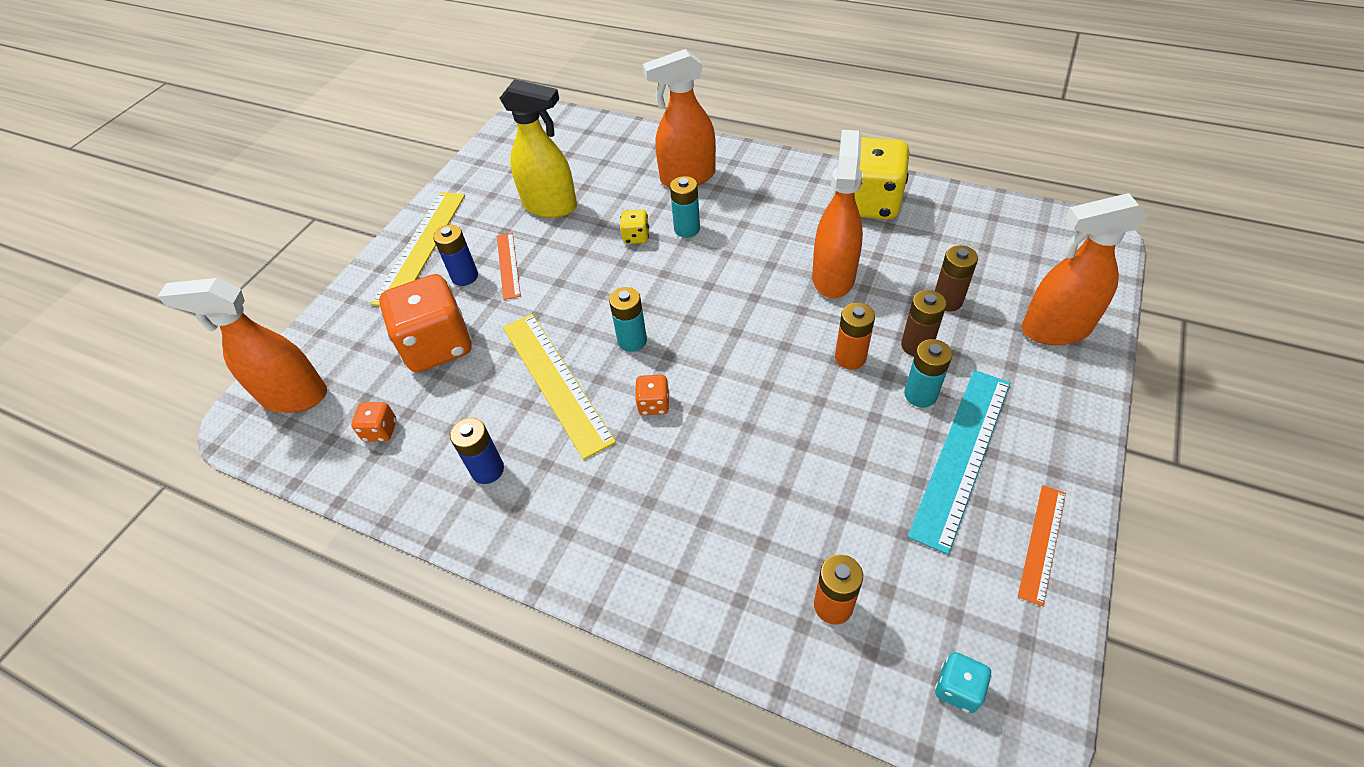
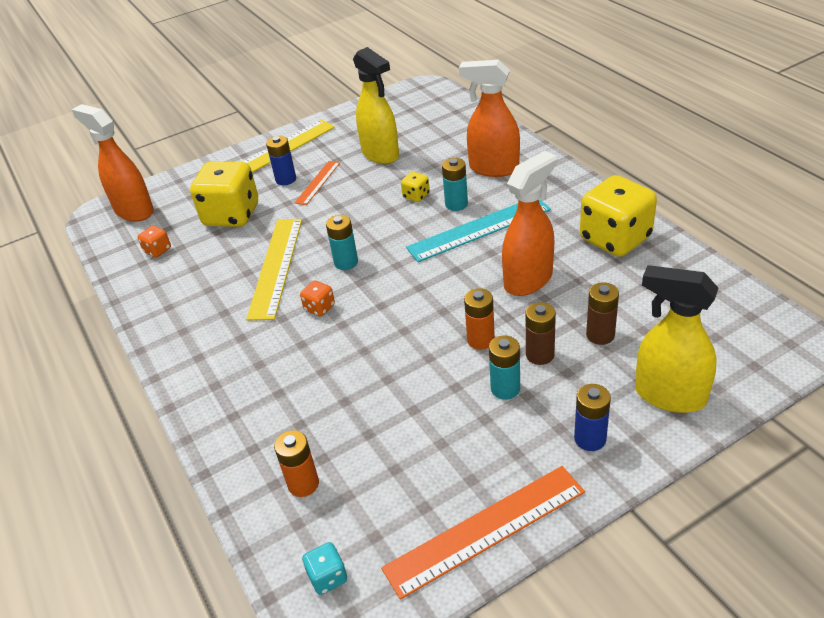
camera: 35 degrees right, 10 degrees down
(438, 346) = (232, 215): orange dice -> yellow dice
(487, 470) = (190, 300): blue battery -> blue battery (590, 439)
(962, 455) = (491, 443): turquoise ruler -> turquoise ruler (479, 229)
(1042, 543) = (485, 530): orange ruler -> orange ruler, size x1.81
(1055, 329) = (669, 395): orange spray bottle -> yellow spray bottle

